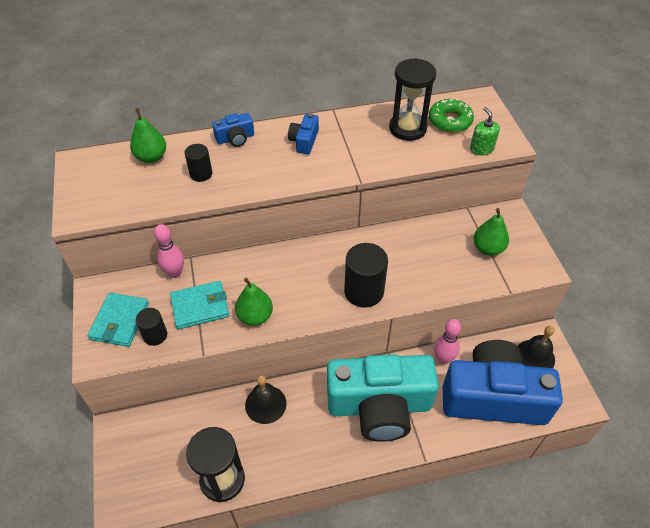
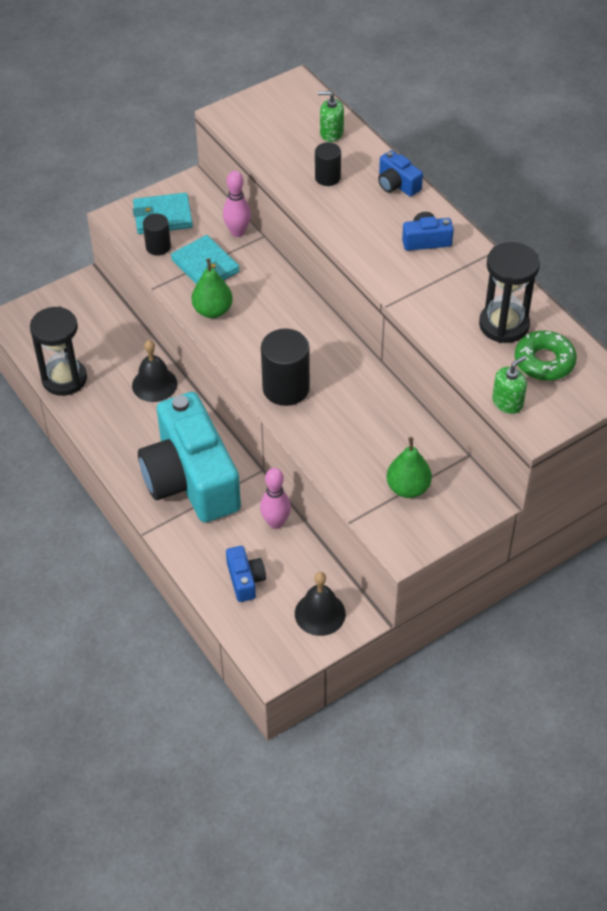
camera: 70 degrees right, 0 degrees up
(151, 157) = (331, 133): green pear -> green soap dispenser
(493, 397) = (245, 580): blue camera -> blue camera, size x0.40

